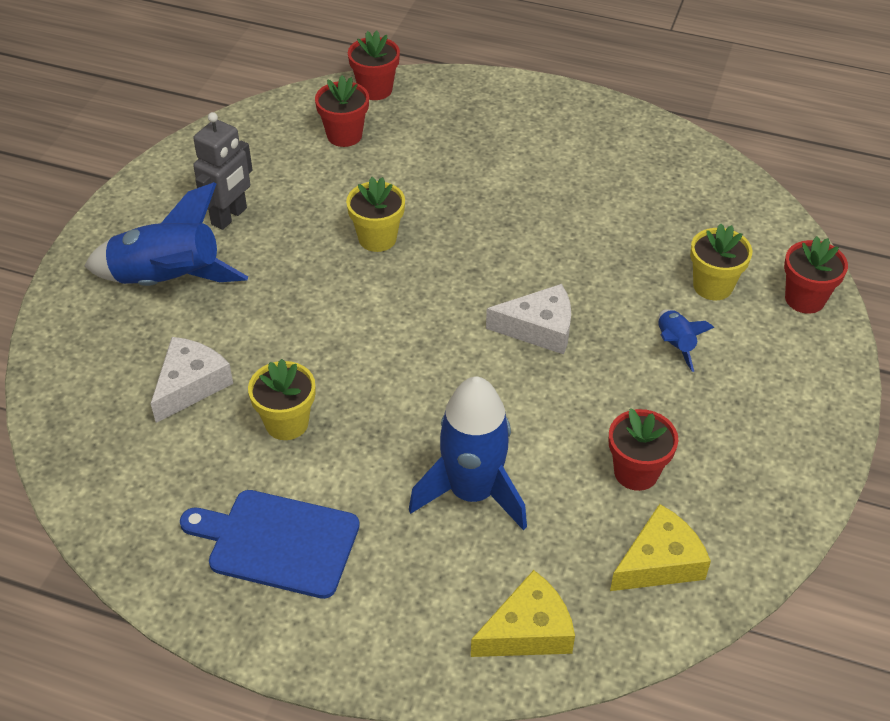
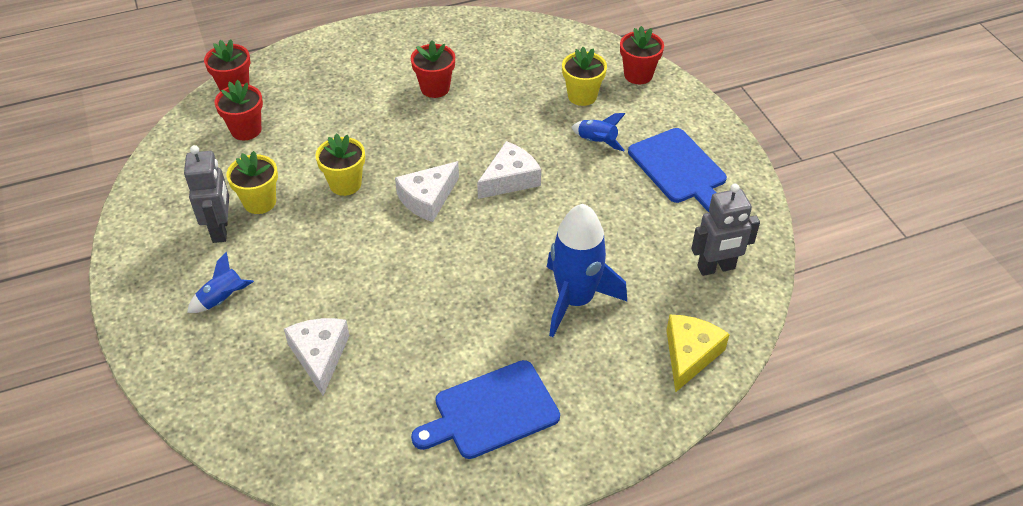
camera: 40 degrees left, 0 degrees up
(167, 281) = (223, 299): blue rocket -> blue rocket, size x0.48
(287, 423) = (414, 336): yellow flower pot -> yellow flower pot (260, 202)
(437, 298) = (427, 198): none -> white cheese
(636, 472) = (652, 227): red flower pot -> red flower pot (435, 88)
(659, 562) = (716, 268): yellow cheese -> grey robot
(738, 429) = (679, 168): none -> blue cutting board

